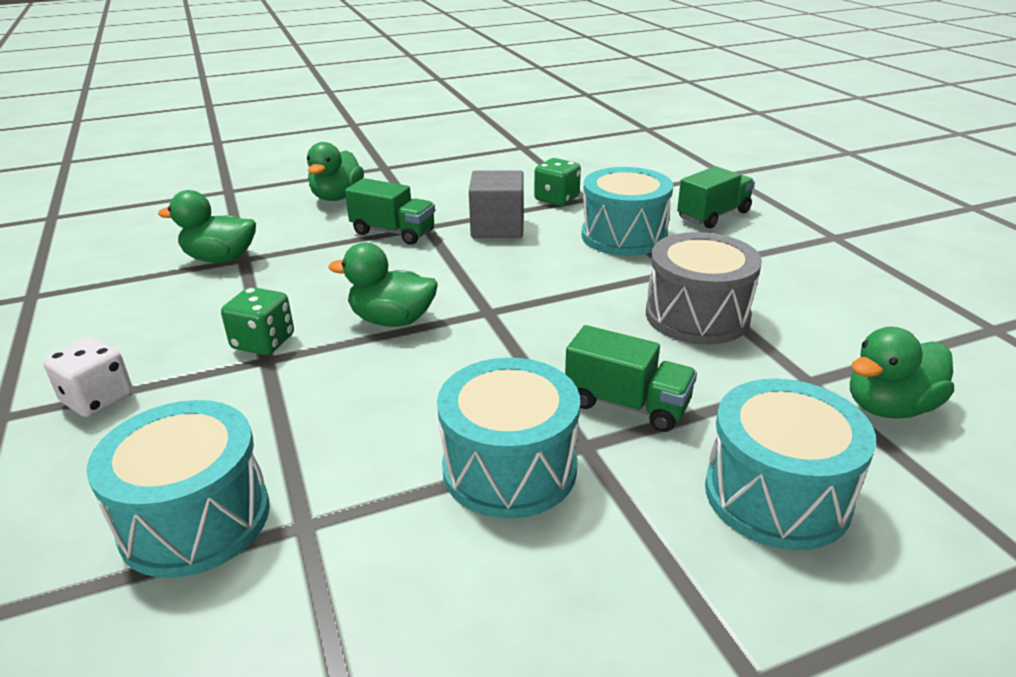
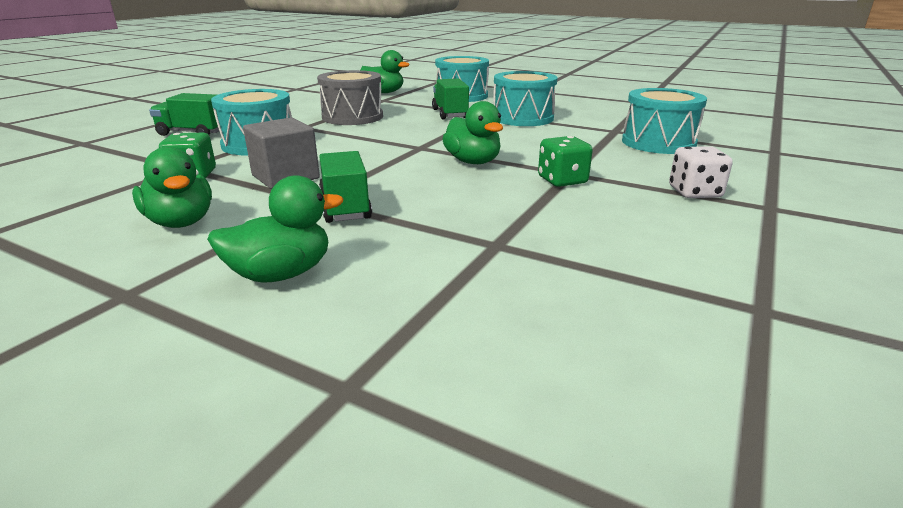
camera: 130 degrees left, 5 degrees down
(220, 259) = (517, 254): green duck -> green duck (181, 222)

